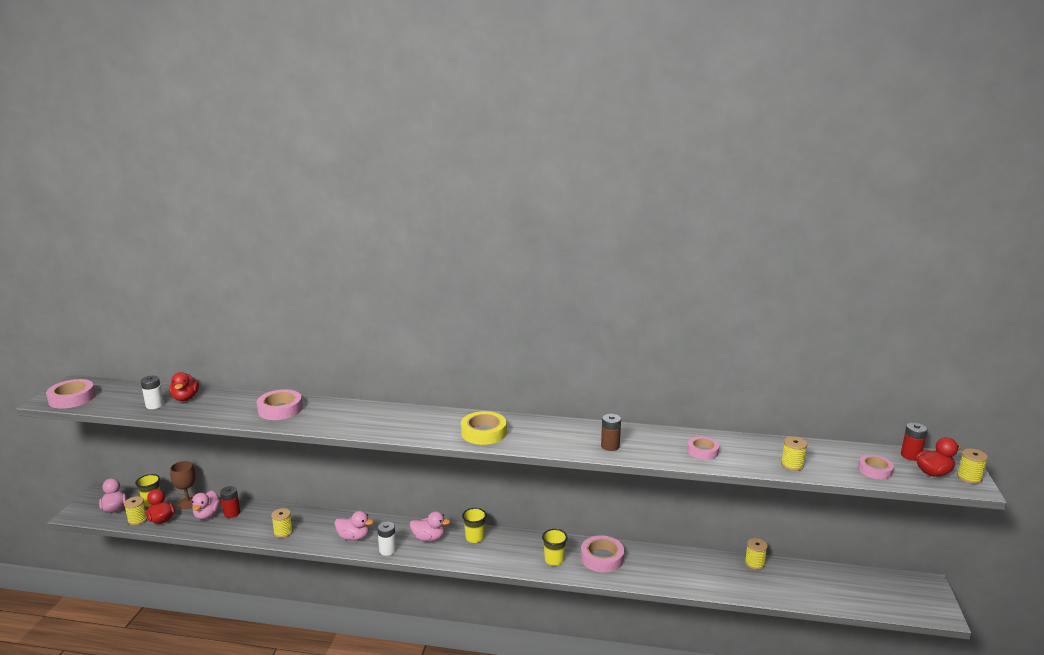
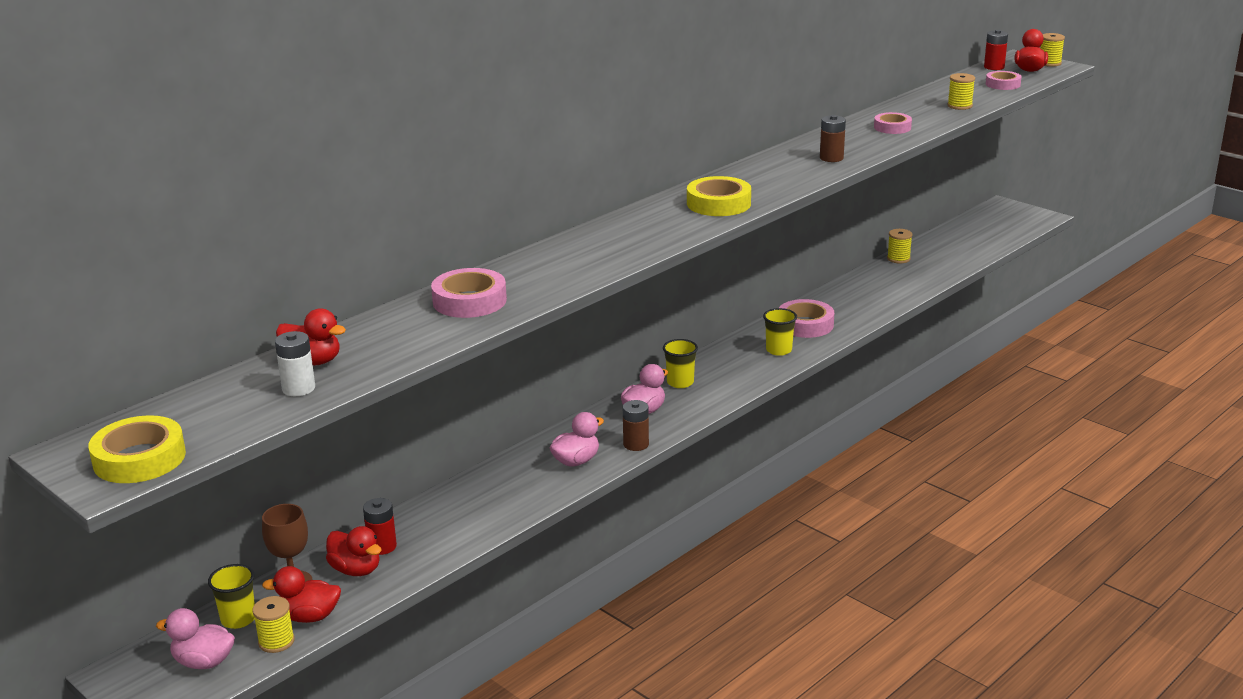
camera: 55 degrees left, 5 degrees up
(72, 398) = (139, 458): pink tape -> yellow tape
(207, 515) = (356, 570): pink duck -> red duck
(283, 532) = (493, 512): yellow spool -> none
(387, 550) = (636, 444): white battery -> brown battery

